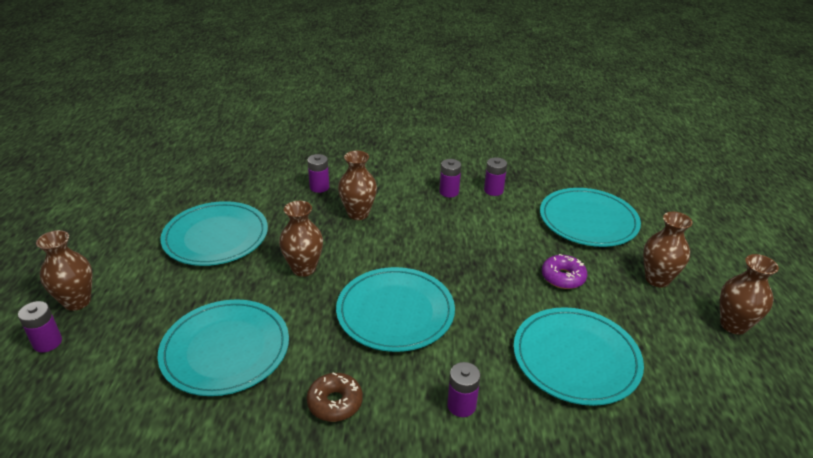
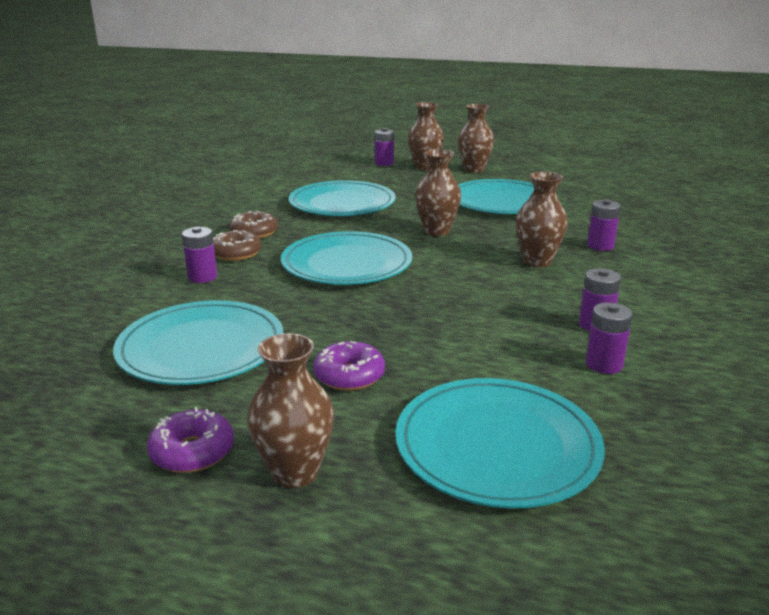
camera: 105 degrees right, 10 degrees down
(397, 399) = (236, 253): none -> brown donut
(674, 321) = (192, 452): none -> purple donut
(733, 325) = (131, 521): brown vase -> brown vase (474, 170)

